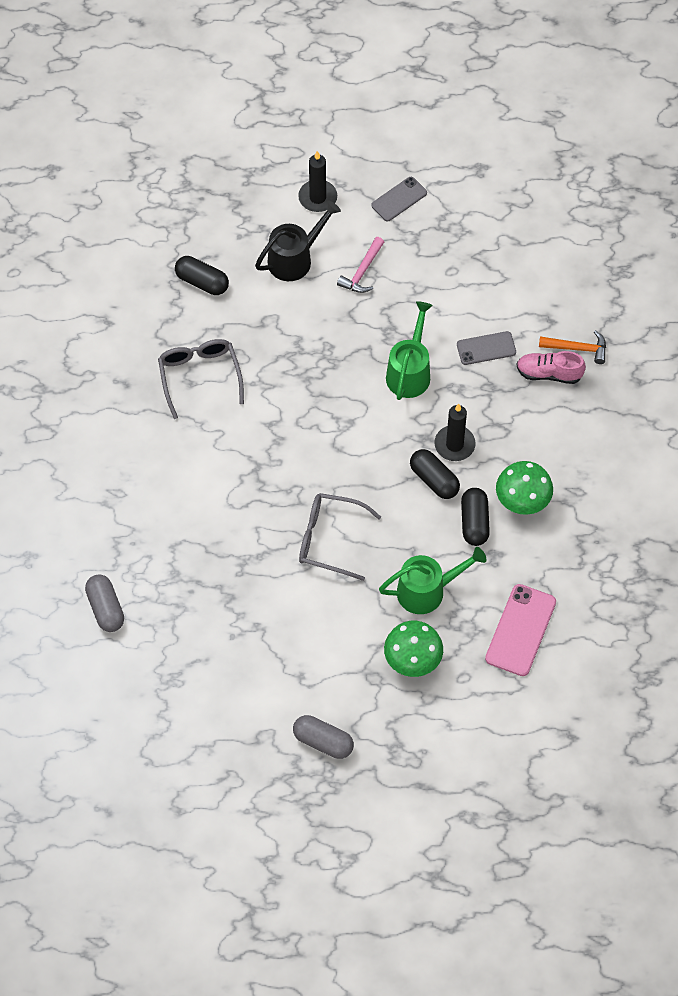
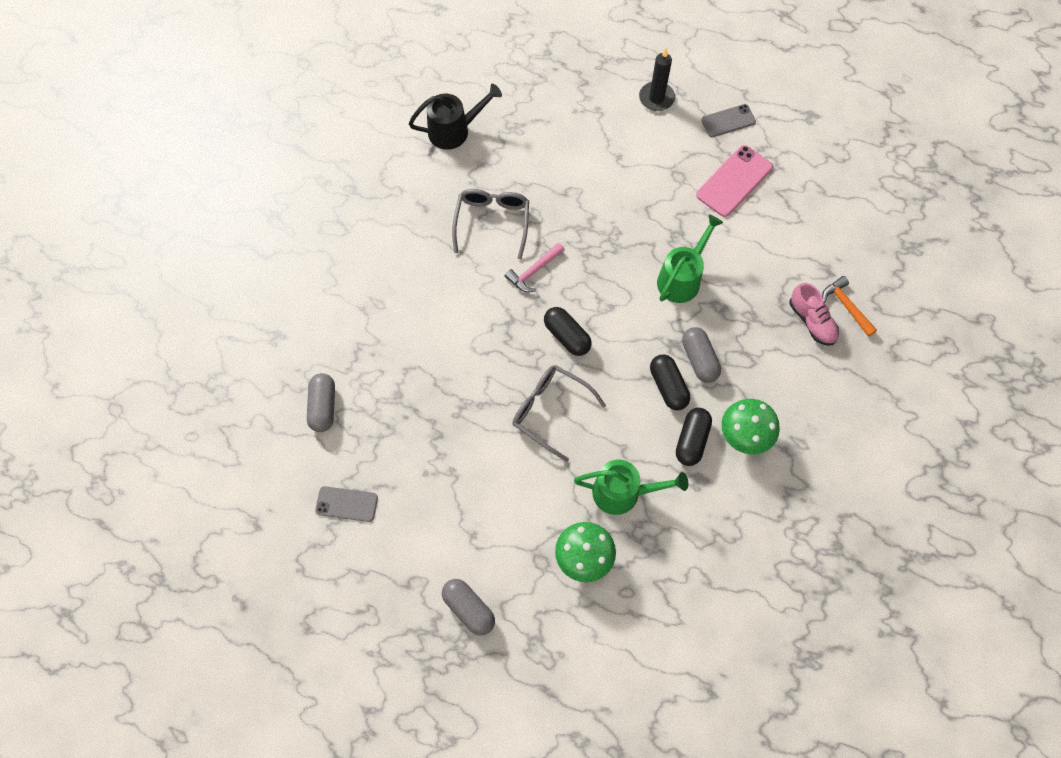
camera: 20 degrees right, 5 degrees up
(202, 282) = (527, 140): black capsule -> black capsule (567, 336)
(295, 258) = (616, 145): black watering can -> black watering can (454, 130)
(362, 271) = (672, 174): pink hammer -> pink hammer (534, 271)
(454, 444) = (699, 359): black candle -> grey capsule
(486, 348) = (760, 279): grey phone -> grey phone (346, 504)
(520, 630) = (698, 563): pink phone -> pink phone (734, 181)
(549, 373) = (811, 321): pink shoe -> pink shoe turned 150 degrees counterclockwise
(577, 348) = (846, 306): orange hammer -> orange hammer turned 150 degrees counterclockwise

